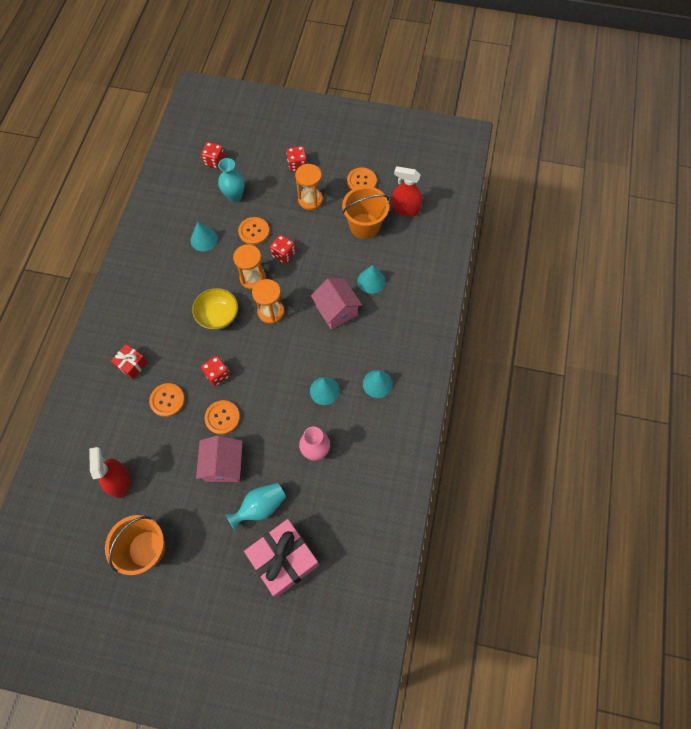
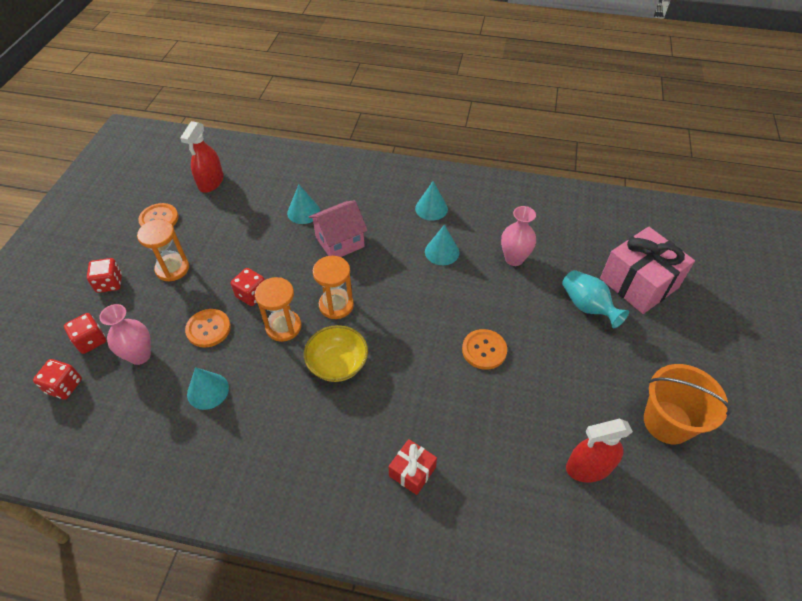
camera: 90 degrees left, 15 degrees down
(167, 400) = (465, 417): orange button -> none
(217, 374) = (425, 359): red dice -> red dice (91, 341)
(224, 465) = (544, 345): pink house -> none
(234, 196) = (140, 355): turquoise vase -> pink vase
(364, 226) = (226, 217): orange bucket -> none

